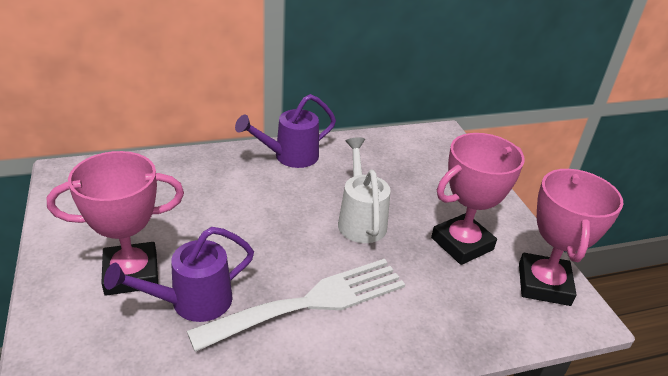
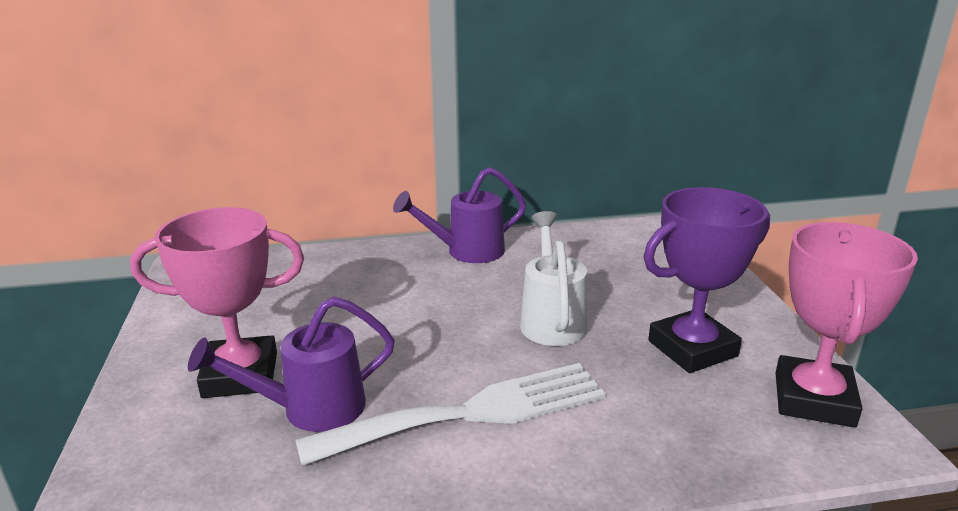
camera: 10 degrees right, 10 degrees down
(462, 244) = (692, 348): pink trophy -> purple trophy

